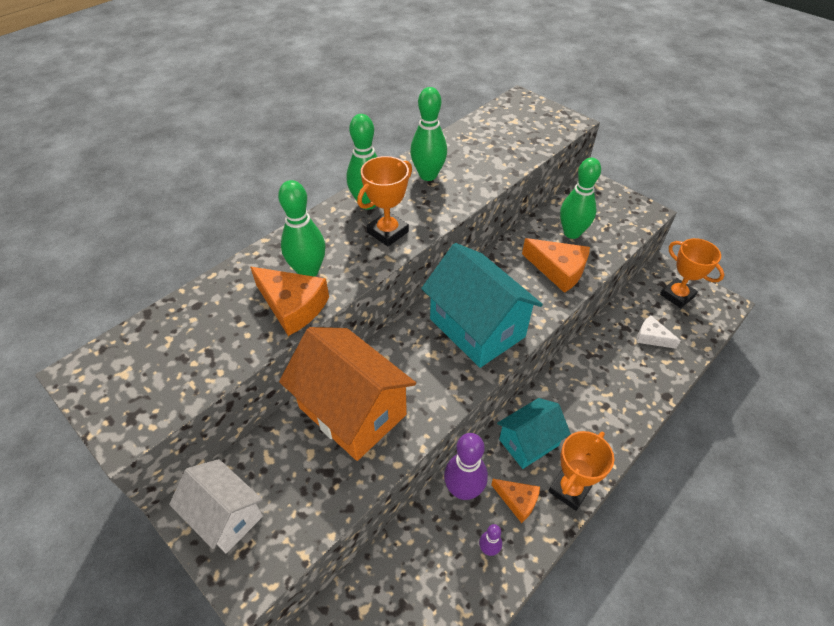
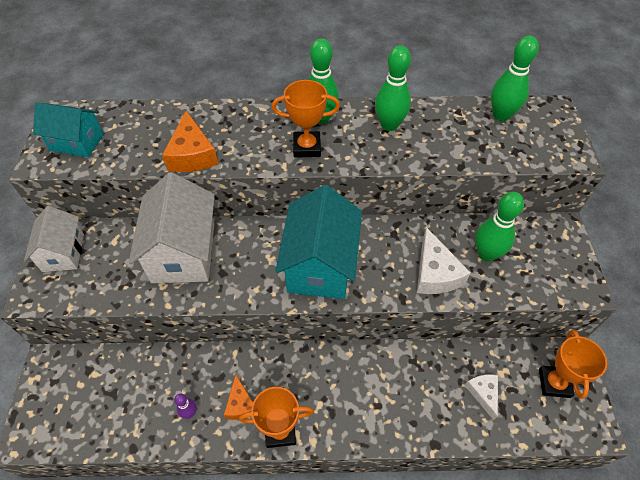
camera: 45 degrees right, 5 degrees up
(308, 271) = (227, 139): green bowling pin -> green bowling pin (501, 115)
(352, 411) = (183, 252): orange house -> white house
(463, 490) = (218, 365): purple bowling pin -> none
(528, 442) = (293, 377): turquoise house -> turquoise house (77, 142)
(558, 270) = (435, 273): orange cheese -> white cheese

